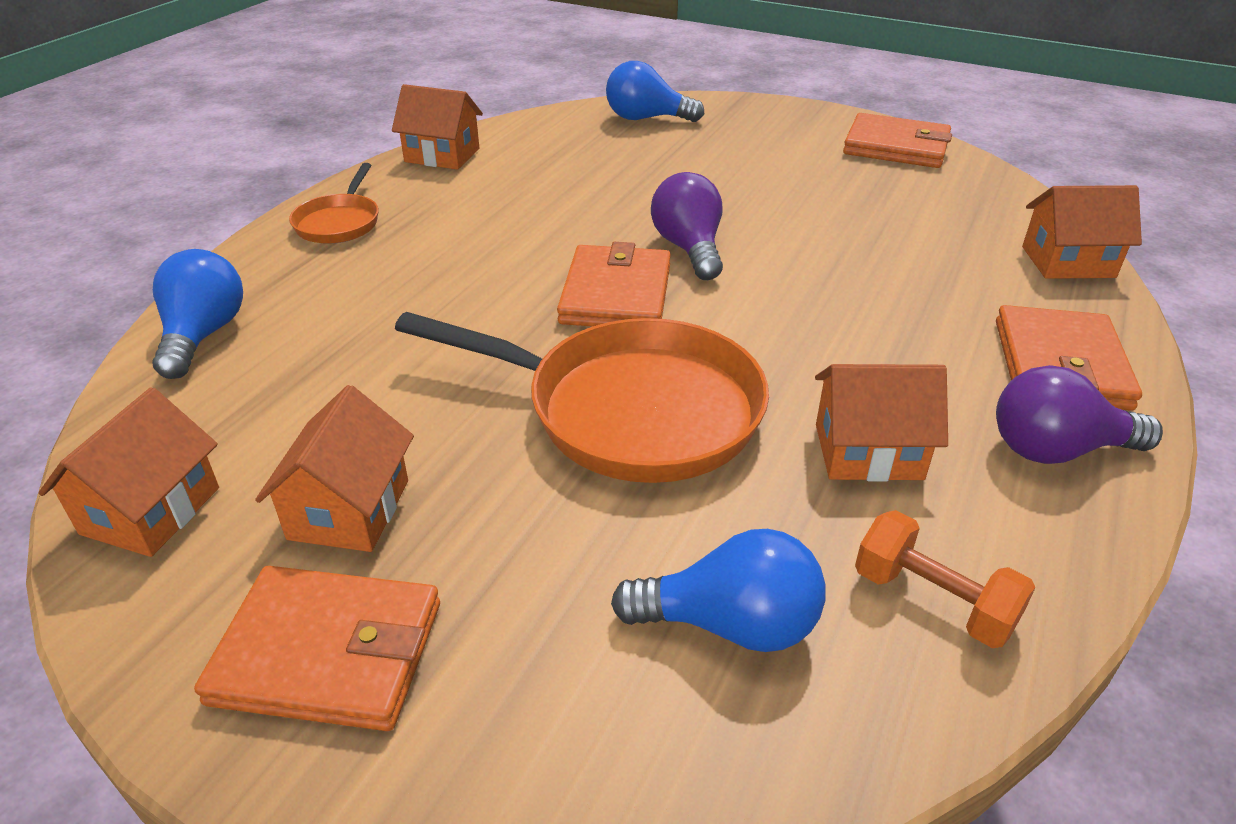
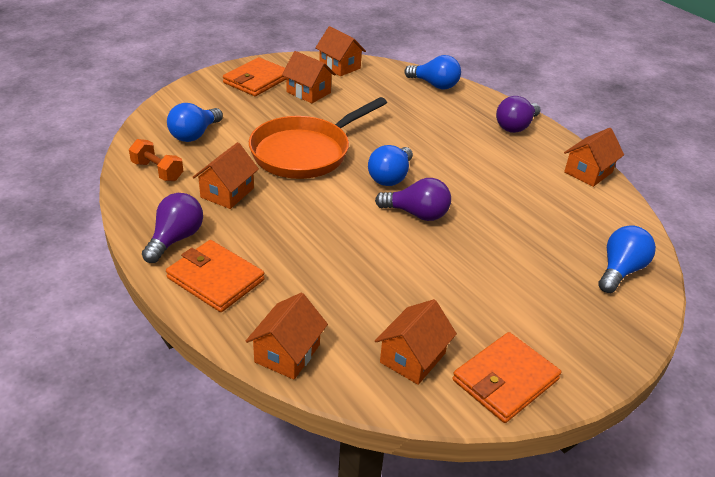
camera: 115 degrees right, 0 degrees up
(339, 223) = (515, 126): orange pan -> purple light bulb
(616, 294) = (390, 177): orange wallet -> blue light bulb
(933, 601) = (157, 171): orange dumbbell -> orange dumbbell turned 60 degrees clockwise
(946, 193) = (412, 358): none -> orange house

